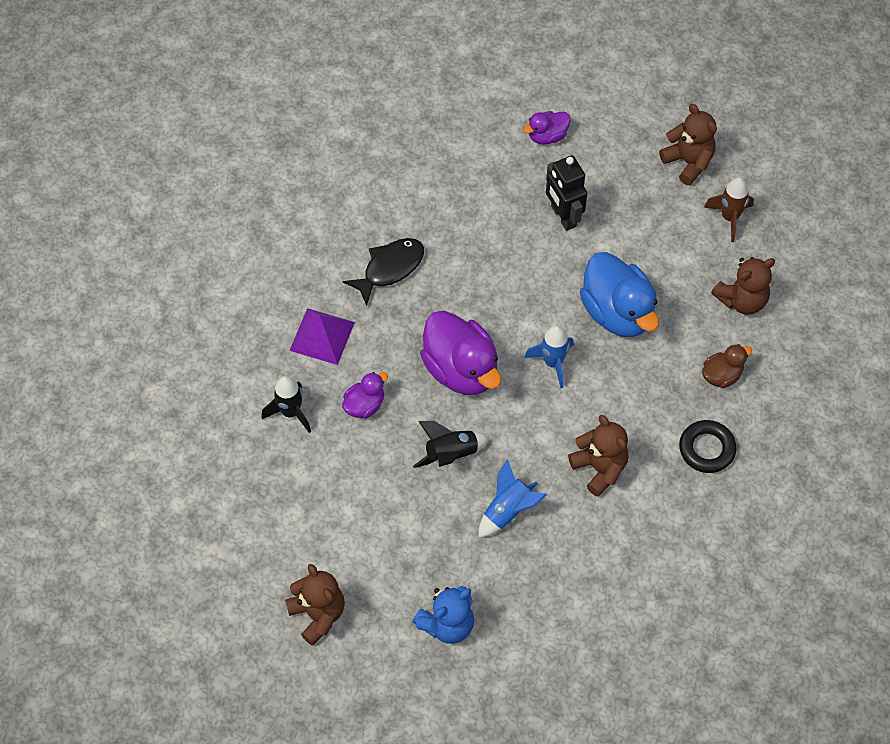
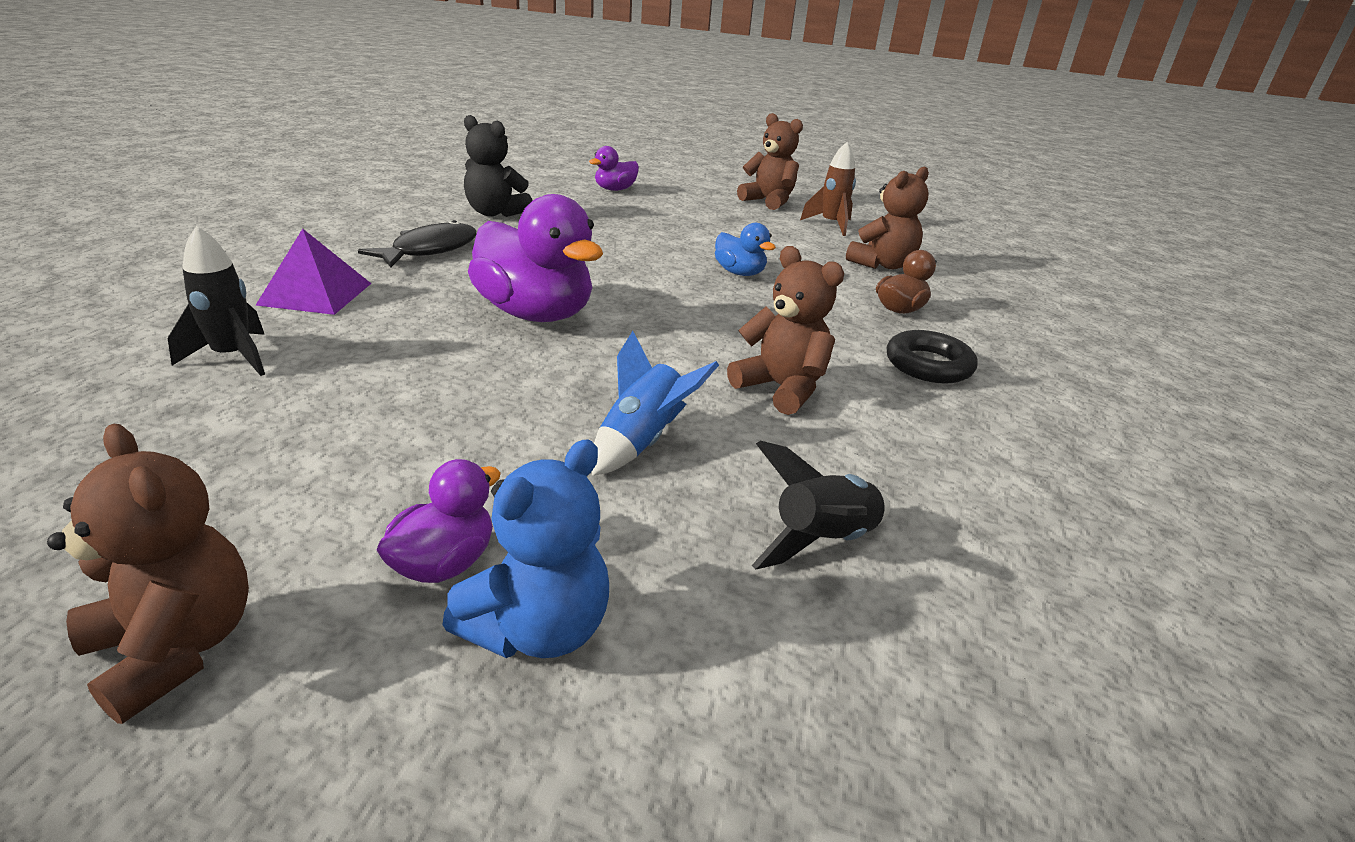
camera: 15 degrees left, 30 degrees down
(364, 405) = (374, 346): purple duck -> purple duck (444, 563)
(438, 195) = (495, 213): none -> black teddy bear
(451, 454) = (526, 386): black rocket -> black rocket (822, 541)
(553, 363) = (669, 306): blue rocket -> none
(563, 216) = (647, 223): black robot -> none
(617, 312) = (739, 273): blue duck -> blue duck, size x0.51

